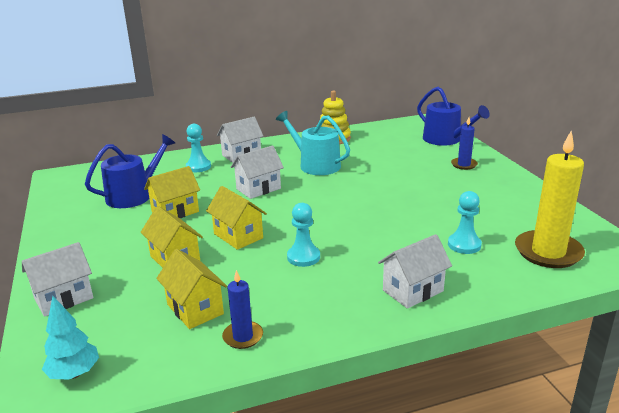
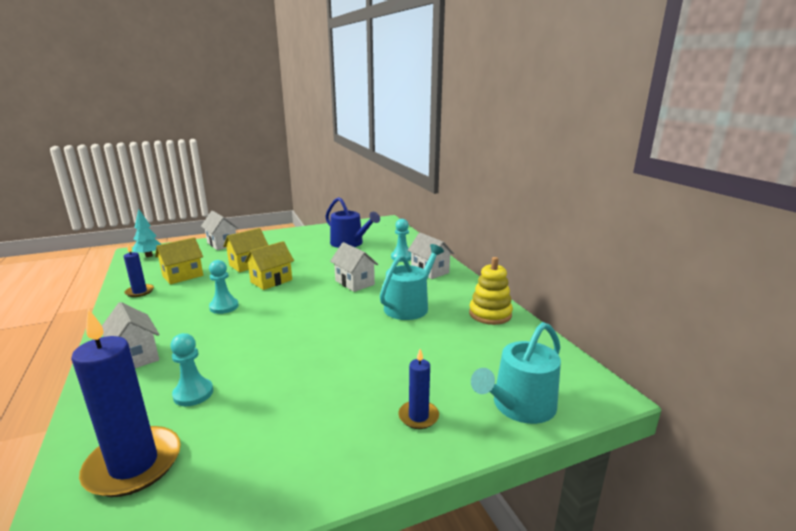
camera: 85 degrees right, 5 degrees down
(175, 212) = (319, 258): yellow house -> none
(446, 140) = (519, 406): blue watering can -> turquoise watering can
(548, 252) = (134, 464): yellow candle -> blue candle

